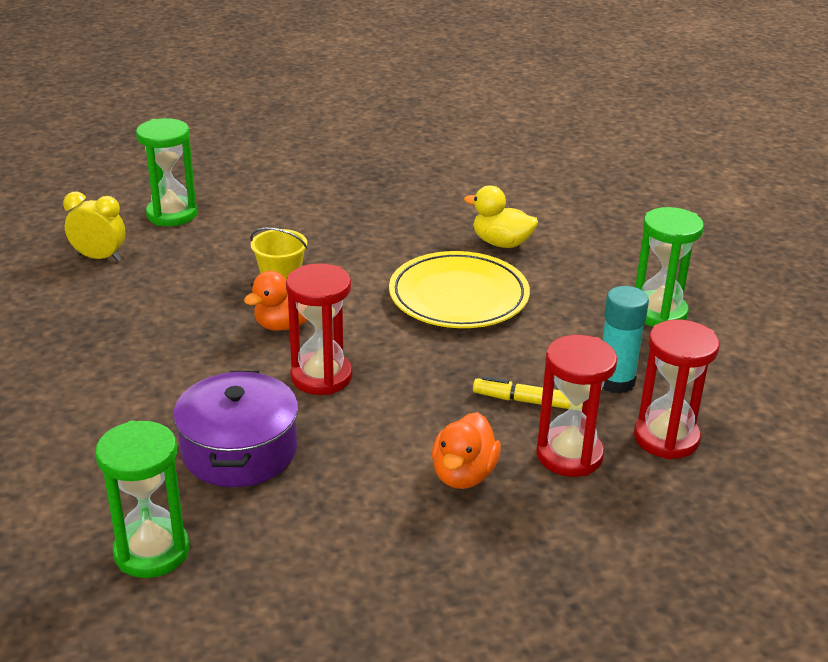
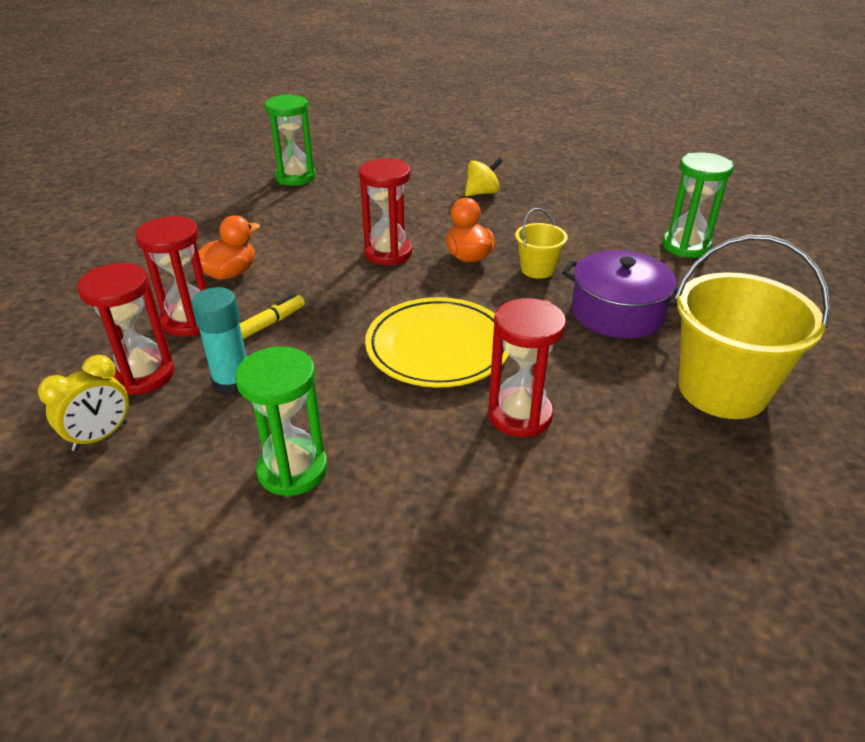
camera: 120 degrees right, 5 degrees up
(99, 257) = (623, 208): yellow clock -> yellow clock (100, 436)
(111, 357) = (482, 193): none -> yellow spinning top
(239, 450) = (344, 211): purple pot -> purple pot (617, 312)
(392, 179) = (722, 390): none -> yellow bucket
(463, 475) = (229, 273): orange duck -> orange duck turned 90 degrees clockwise
(501, 243) = (520, 415): yellow duck -> red hourglass

